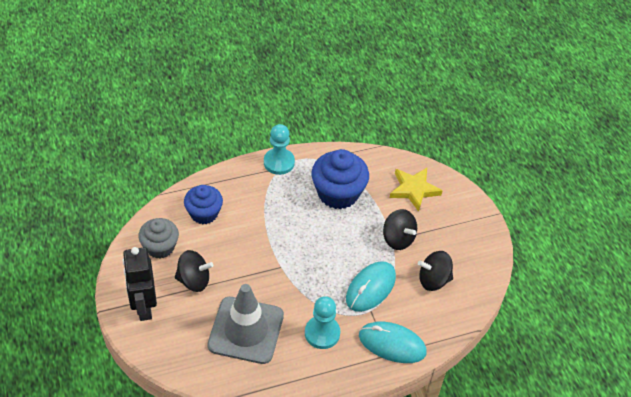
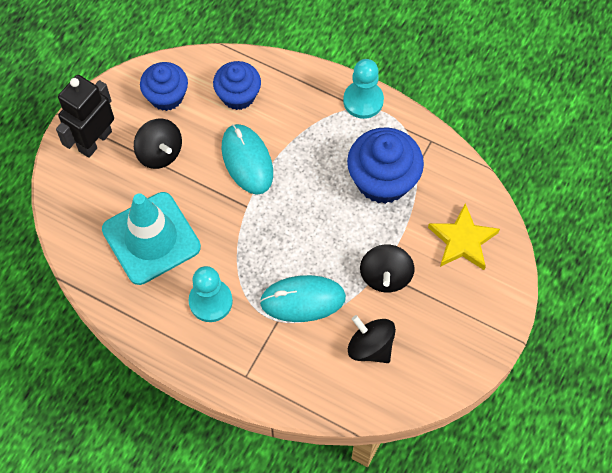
camera: 50 degrees right, 15 degrees up
(160, 247) = (166, 96): grey cupcake -> blue cupcake
(246, 330) = (151, 238): grey traffic cone -> turquoise traffic cone
(392, 344) = (259, 369): turquoise mouse -> turquoise mouse (247, 160)

